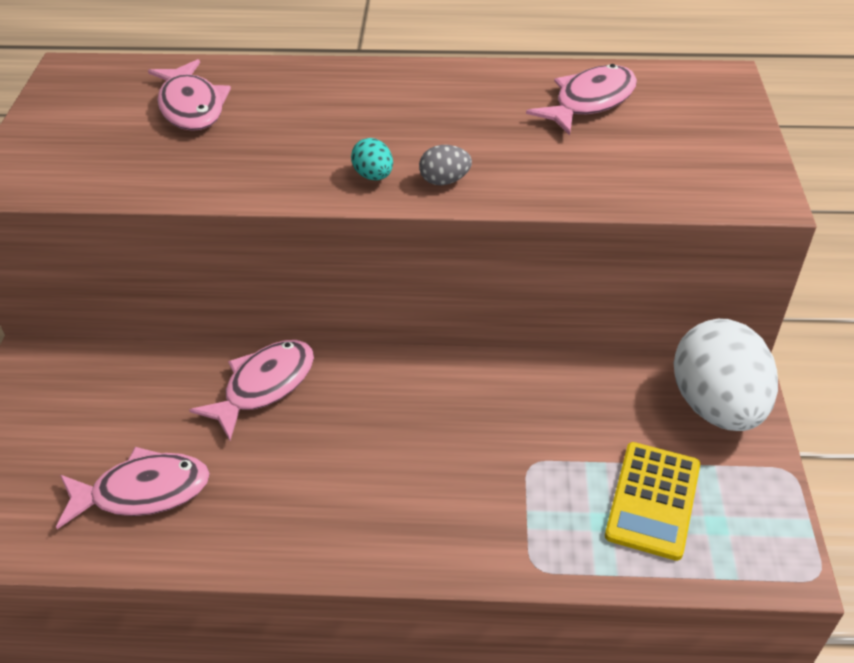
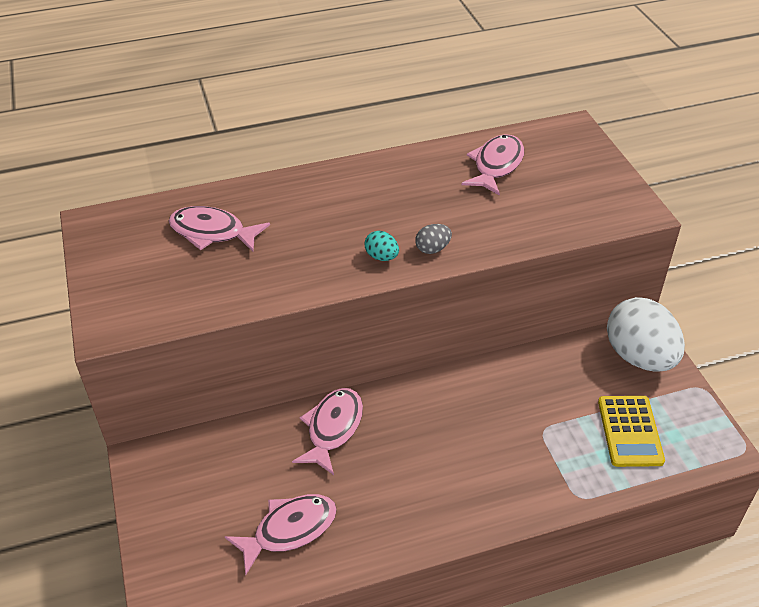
camera: 20 degrees left, 0 degrees up
(191, 107) = (212, 232): pink fish -> pink fish turned 150 degrees clockwise

